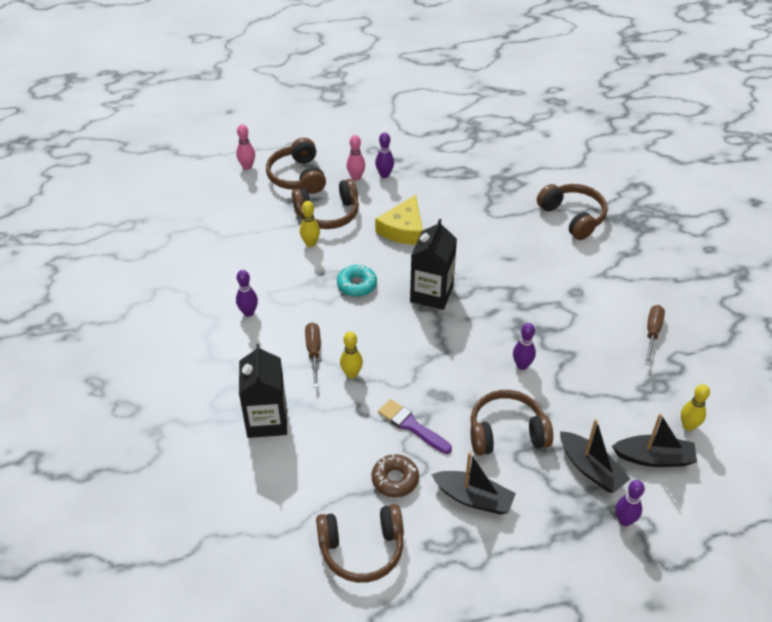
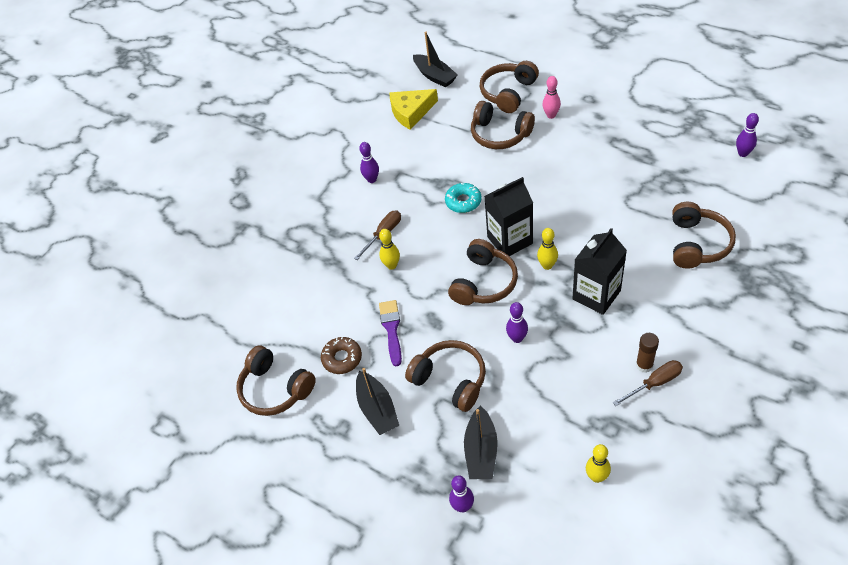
camera: 50 degrees right, 5 degrees up
(247, 166) = (480, 67): pink bowling pin -> none
(267, 420) = (308, 263): black carton -> black carton (596, 295)
(310, 243) = (464, 151): yellow bowling pin -> yellow bowling pin (547, 265)
(384, 175) = (575, 124): purple bowling pin -> purple bowling pin (743, 153)
(403, 229) = (543, 177): yellow cheese -> yellow cheese (411, 112)
(447, 339) = (484, 282): none -> brown headphones
(632, 325) = (644, 365): none -> brown glue stick
(654, 458) = (539, 479): black boat -> black boat (434, 76)

